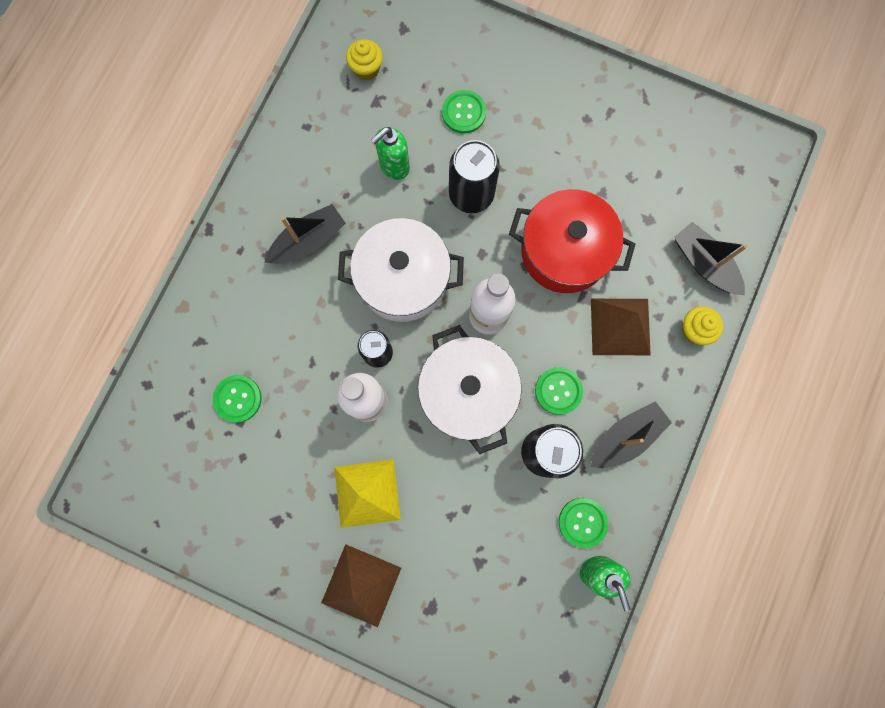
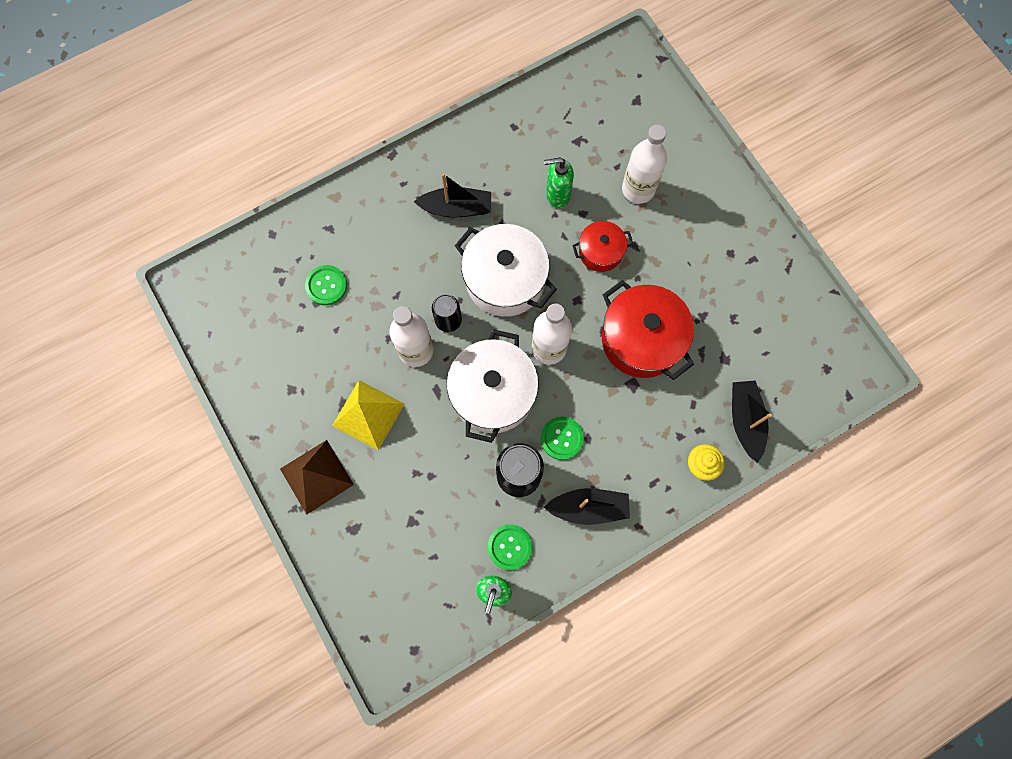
camera: 35 degrees right, 5 degrees down
(366, 69) = (588, 113): yellow cupcake -> none
(464, 113) = (638, 189): green button -> white bottle
(471, 194) = (600, 252): black can -> red pot
(620, 326) = (644, 423): brown pyramid -> none

